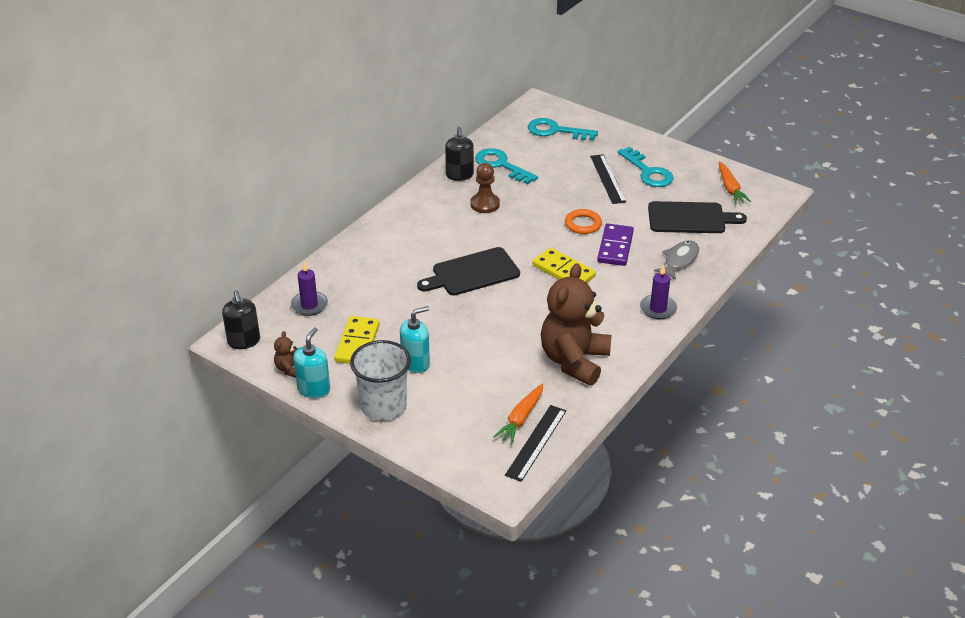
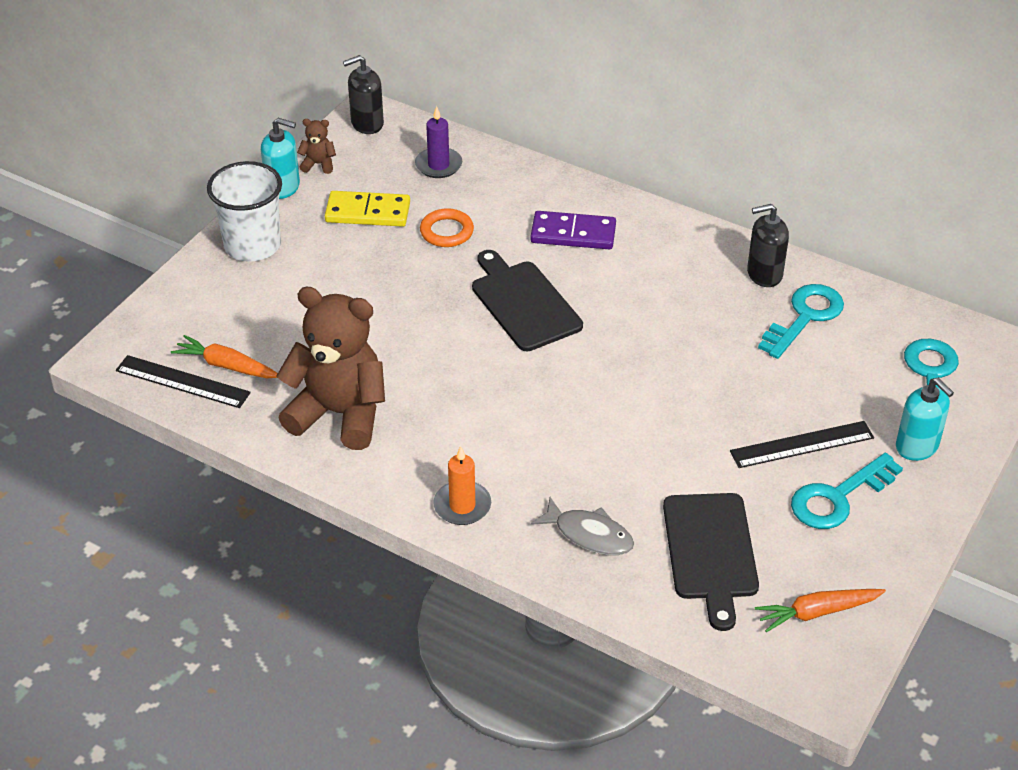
camera: 85 degrees right, 5 degrees up
(415, 363) = (331, 265): turquoise soap dispenser -> turquoise soap dispenser (917, 446)
(485, 204) = (694, 305): brown pawn -> none
(563, 271) = (541, 397): yellow domino -> none
(583, 224) = (665, 416): orange ring -> orange ring (446, 231)
(615, 247) = (611, 455): purple domino -> purple domino (573, 234)
(658, 309) = (462, 506): purple candle -> orange candle

